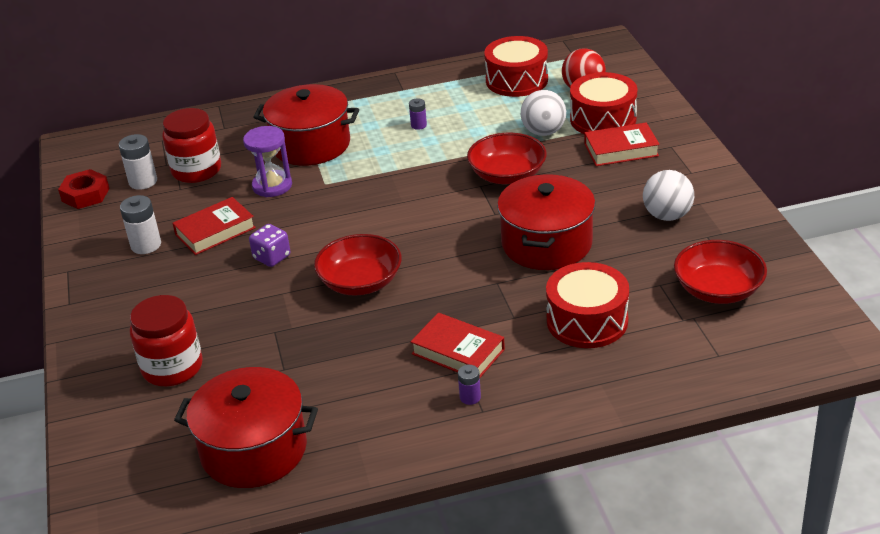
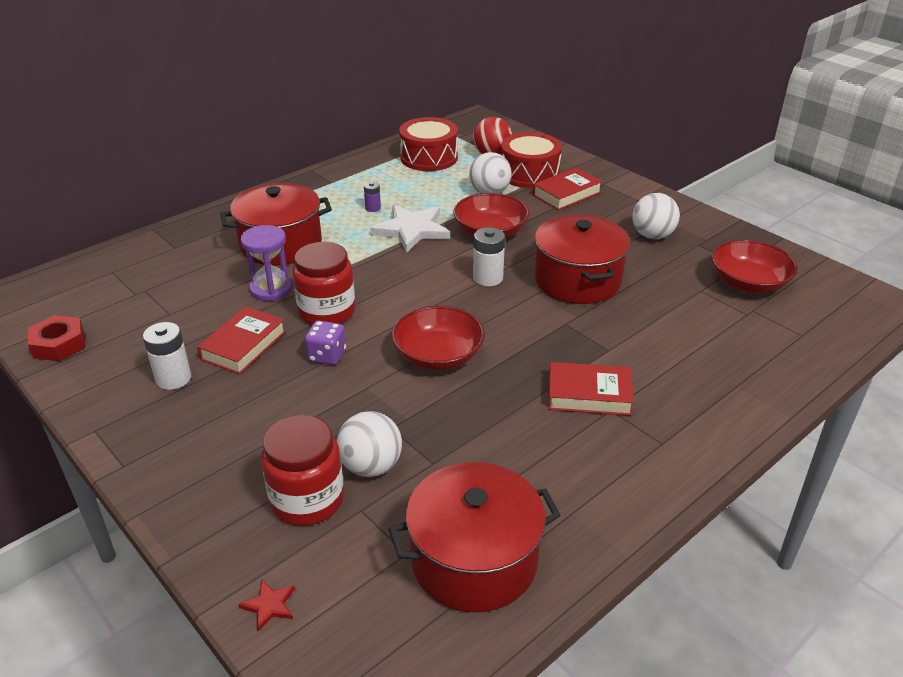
camera: 30 degrees left, 0 degrees up
(95, 432) = (269, 605): none -> red star
(143, 182) = (120, 316): white battery -> white battery (488, 278)
(196, 170) = (175, 292): red jar -> red jar (327, 311)
(236, 357) = (371, 466): none -> white ball
(435, 156) = (411, 230): none -> white star
(470, 397) = (639, 434): purple battery -> none
(587, 321) = (673, 335): red drum -> none

